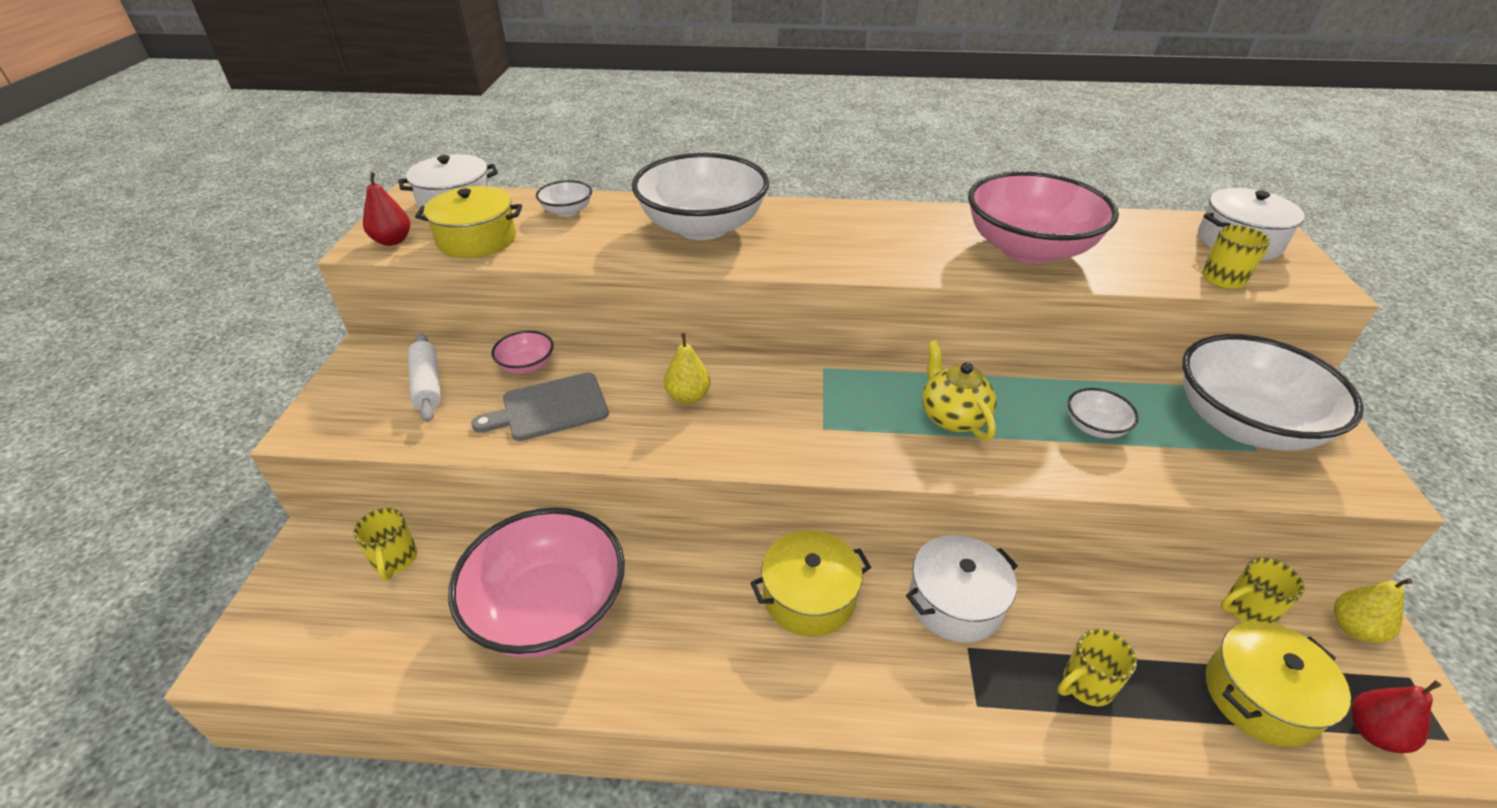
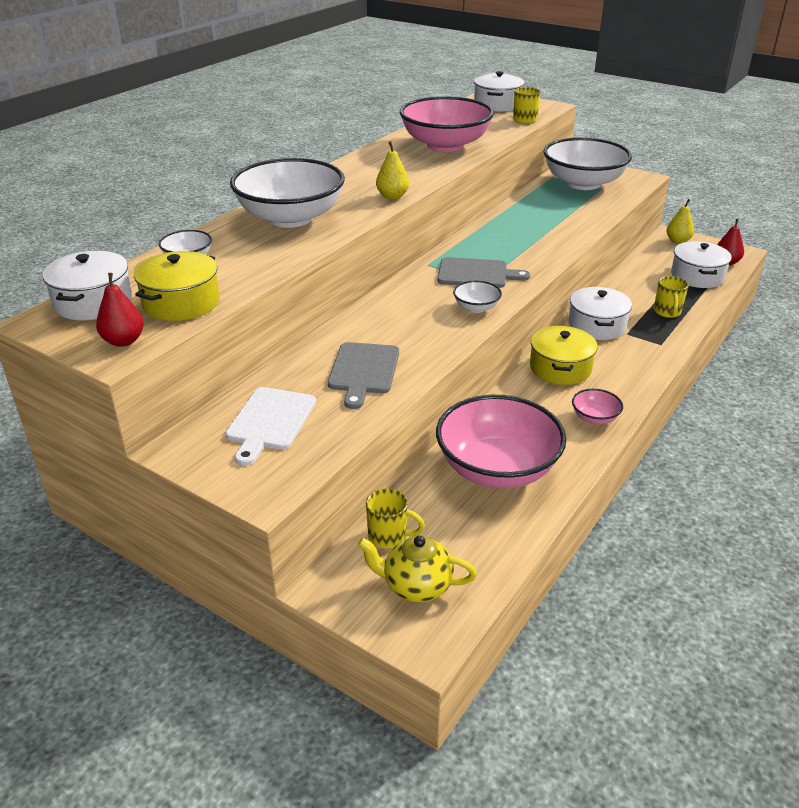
camera: 60 degrees left, 5 degrees down
(427, 385) = (270, 422): white rolling pin -> white cutting board
(527, 366) = (297, 370): pink bowl -> pink bowl (594, 418)
(688, 397) = (408, 316): yellow pear -> yellow pear (392, 196)
(838, 414) = (476, 274): none -> grey cutting board
(952, 417) = (512, 244): yellow teapot -> yellow teapot (416, 586)
(1095, 427) = (554, 214): white bowl -> white bowl (476, 307)
(1247, 610) = (653, 257): yellow mug -> none
(1260, 696) = (697, 276): yellow pot -> white pot

